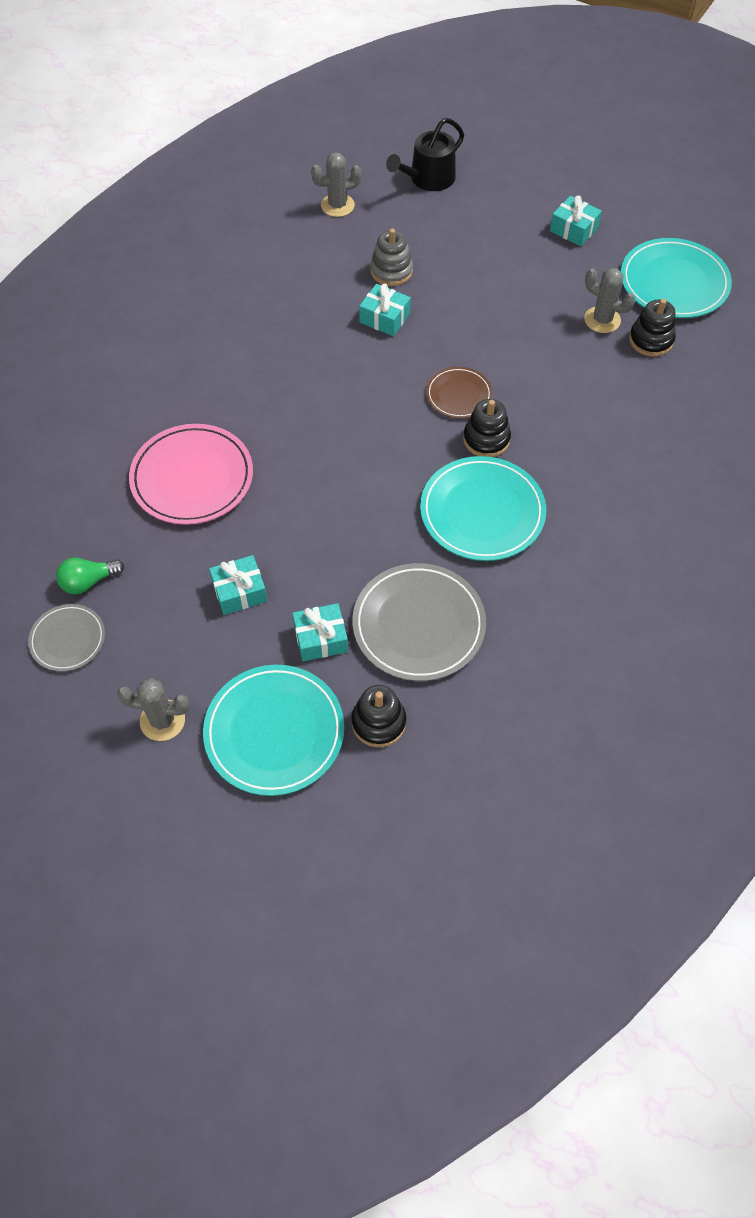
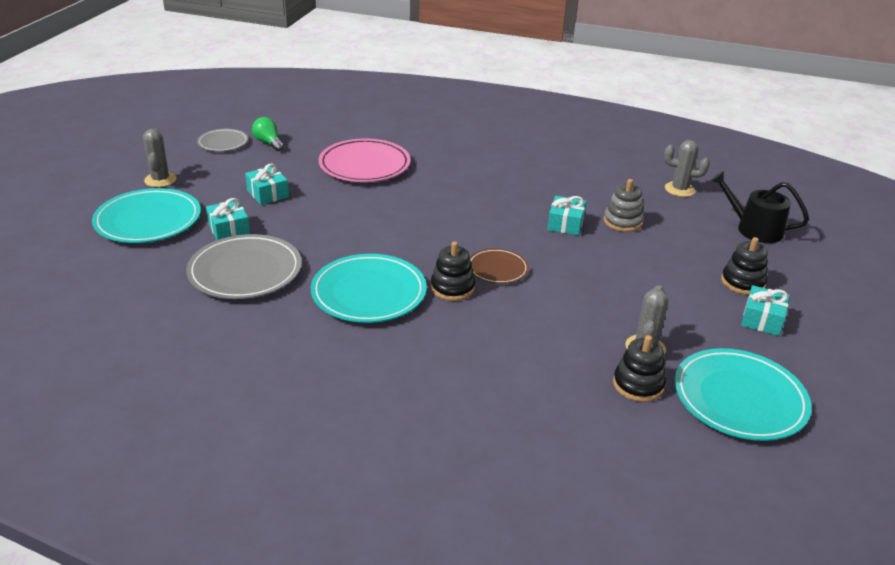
camera: 75 degrees right, 25 degrees down
(337, 205) = (679, 189): grey cactus -> grey cactus turned 45 degrees counterclockwise
(378, 722) = (153, 262): black stacking toy -> black stacking toy (742, 282)

